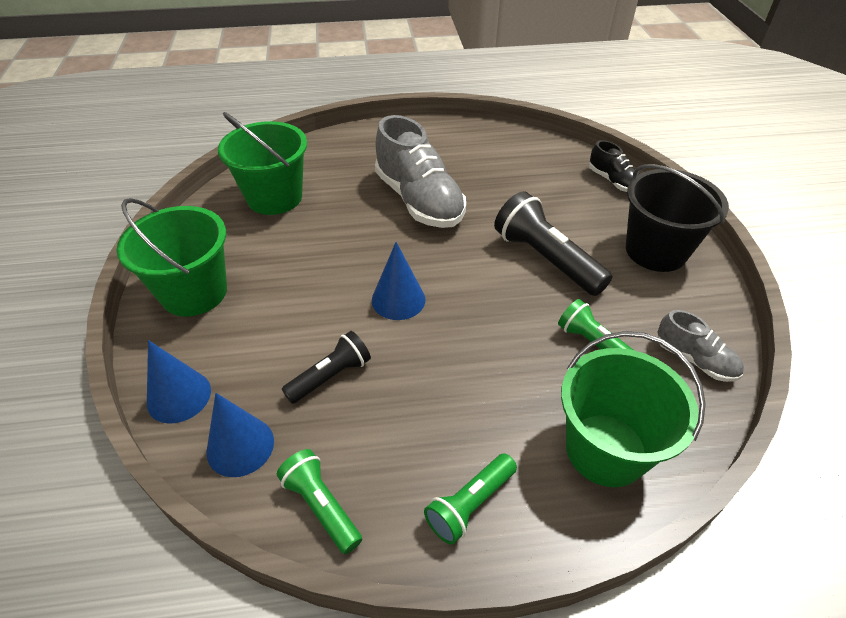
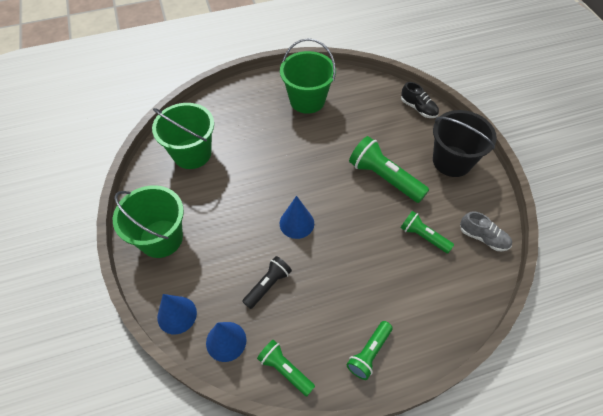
camera: 10 degrees left, 10 degrees up
(419, 200) = (292, 142): grey shoe -> none
(545, 259) = (384, 178): black flashlight -> green flashlight
(605, 449) = (439, 306): green bucket -> green bucket (307, 100)

